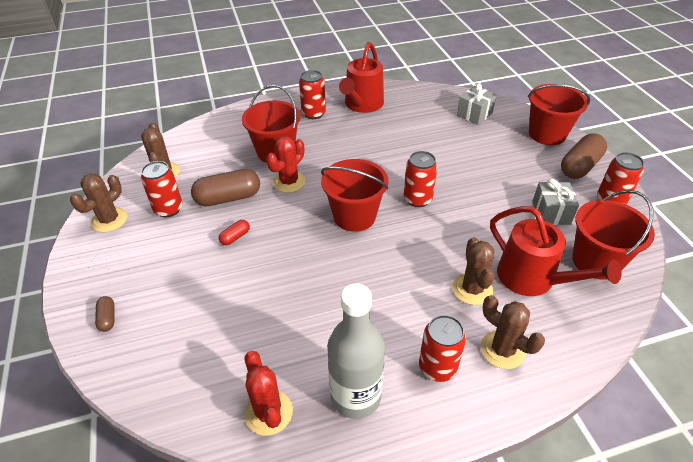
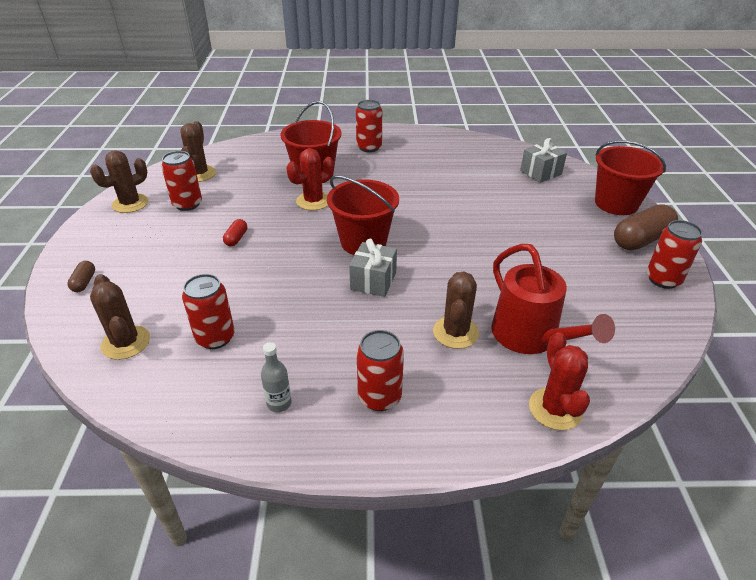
camera: 15 degrees right, 5 degrees down
(228, 198) = (247, 204): brown capsule -> none
(235, 237) = (236, 238): red capsule -> red capsule turned 45 degrees counterclockwise
(268, 412) = (185, 396): red cactus -> red cactus (555, 409)
(355, 396) = (279, 403): grey bottle -> grey bottle, size x0.45
(362, 104) = (423, 147): red watering can -> none
(417, 199) = (438, 239): red can -> red can (215, 337)
(502, 350) = (460, 397): brown cactus -> brown cactus (126, 342)
(551, 213) = (584, 278): grey gift -> grey gift (373, 281)
(596, 261) = (615, 335): red bucket -> none

